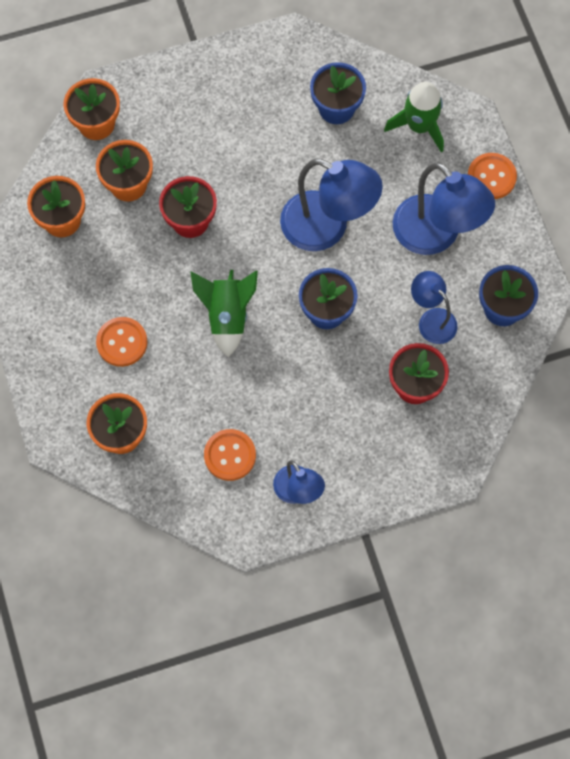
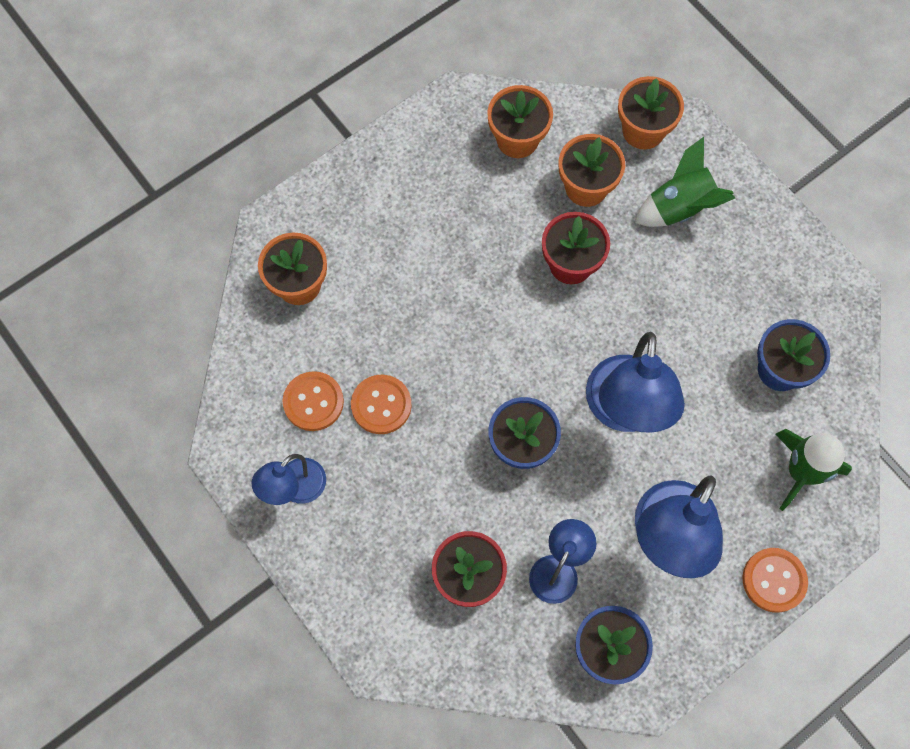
camera: 70 degrees right, 0 degrees up
(122, 342) = (402, 247): orange button -> orange button (381, 405)
(227, 316) = (474, 342): green rocket -> green rocket (680, 207)

